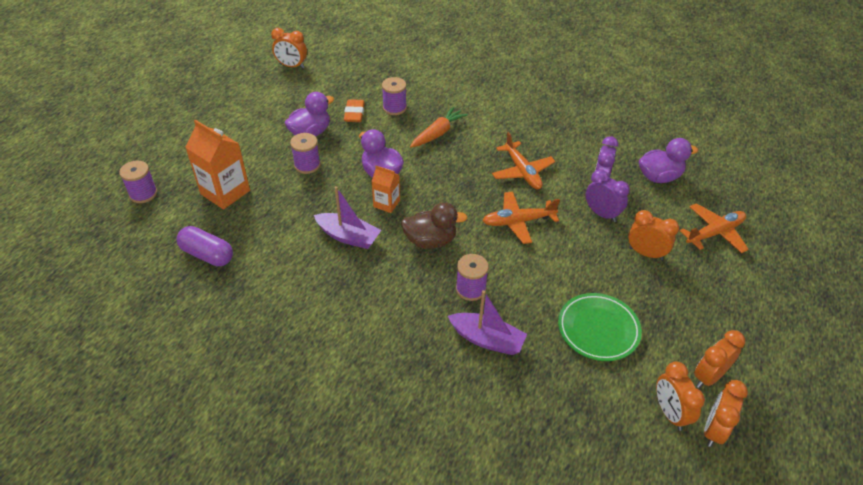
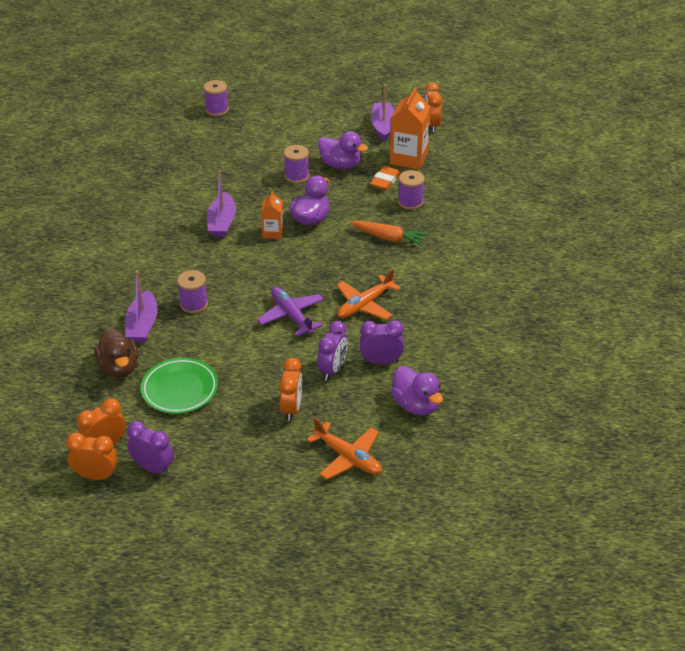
camera: 70 degrees right, 5 degrees down
(207, 255) = (168, 161): purple capsule -> none
(225, 192) = (240, 146): orange carton -> orange carton (408, 158)
(271, 93) = (383, 127): none -> purple boat
(354, 113) = (385, 181): orange eraser -> orange eraser turned 45 degrees counterclockwise
(430, 241) = (239, 268): brown duck -> brown duck (119, 367)
(518, 222) = (291, 316): orange plane -> purple plane
(708, 376) = (153, 468): orange clock -> purple clock

